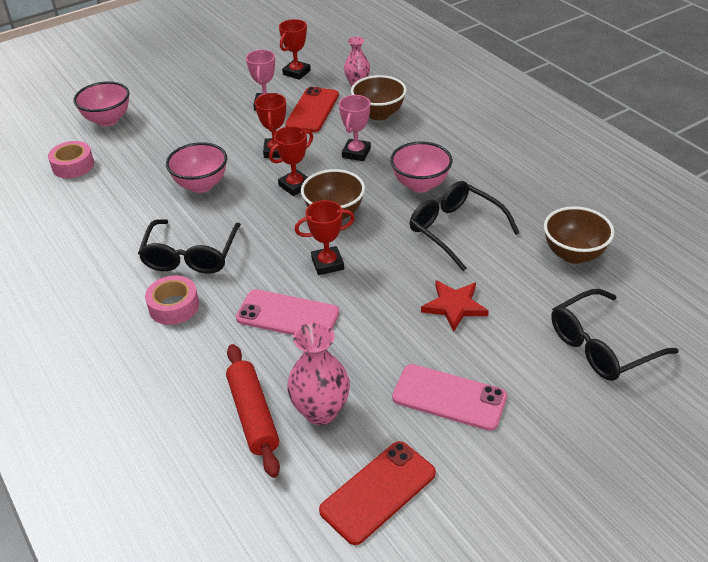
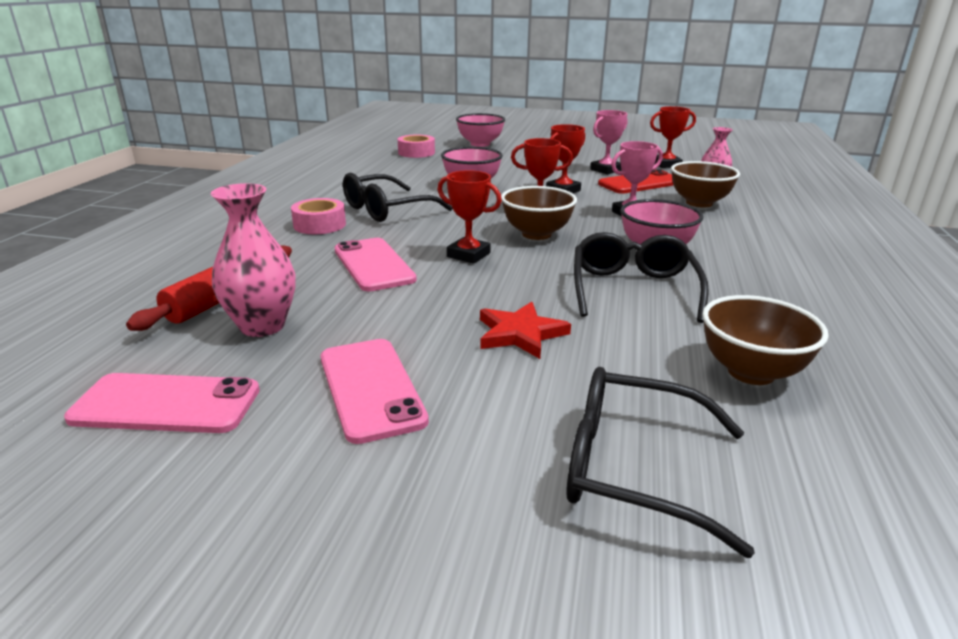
camera: 45 degrees right, 15 degrees down
(378, 492) = (166, 404): red phone -> pink phone

